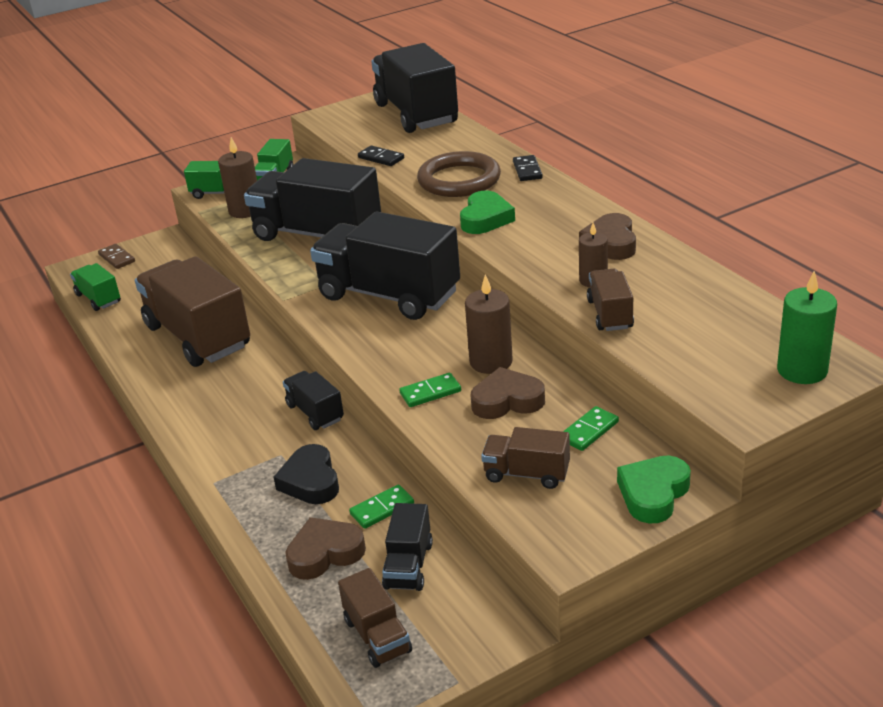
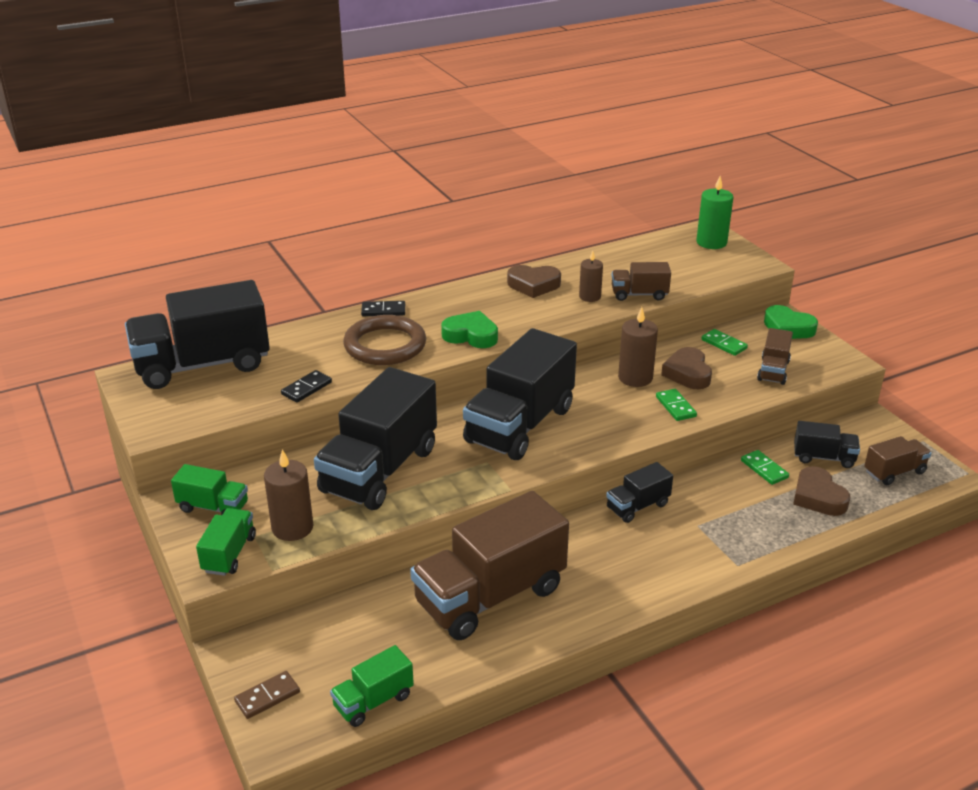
camera: 90 degrees left, 0 degrees up
(310, 481) = (733, 506): black heart -> none

